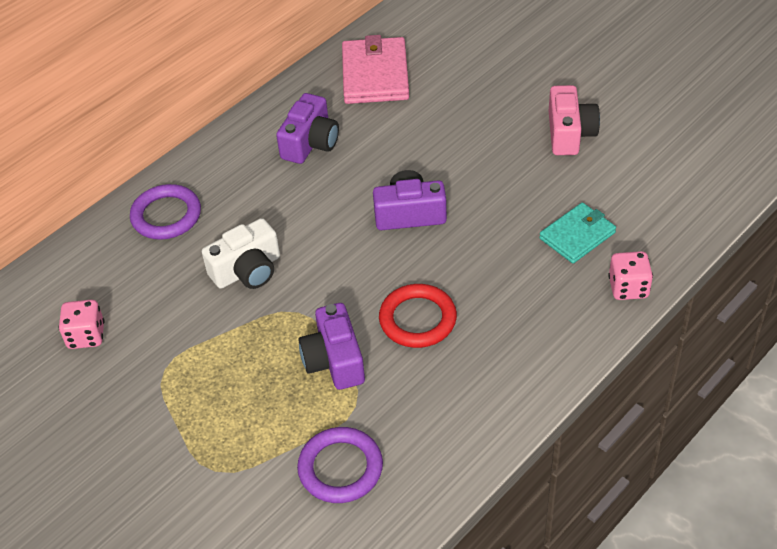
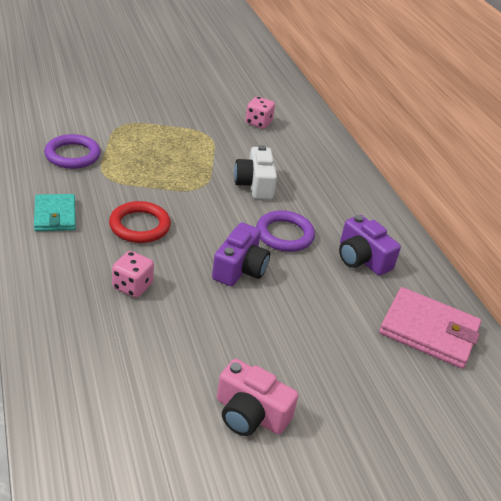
camera: 110 degrees right, 10 degrees down
(166, 216) = (334, 176): purple ring -> purple ring (284, 234)
(334, 360) = (147, 183): purple camera -> none
(577, 235) = (126, 341): turquoise wallet -> turquoise wallet (55, 215)
(628, 288) = (44, 336): pink dice -> pink dice (132, 286)

